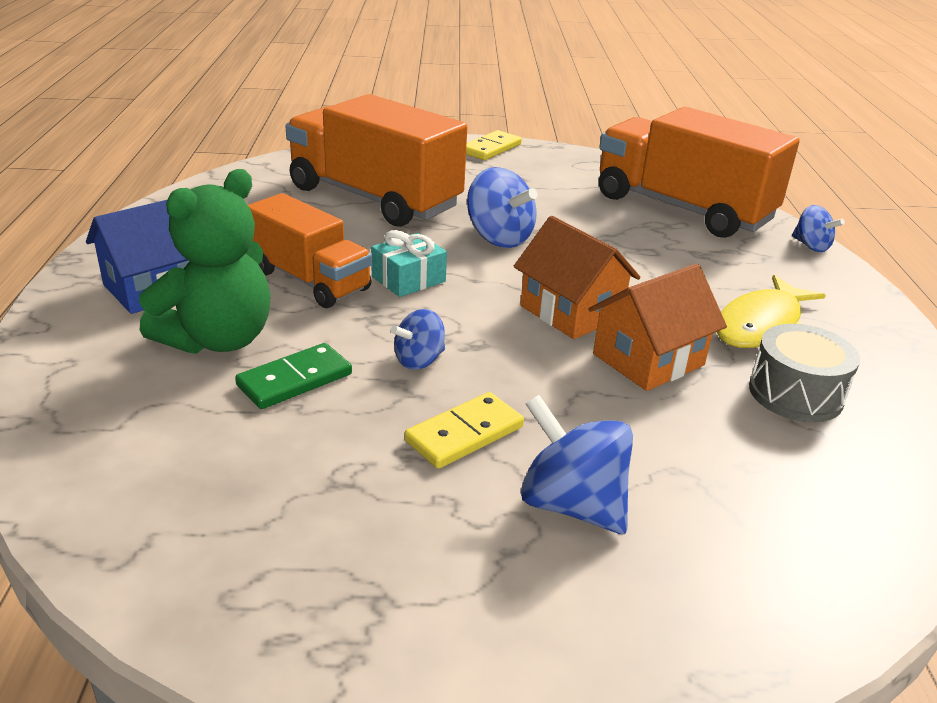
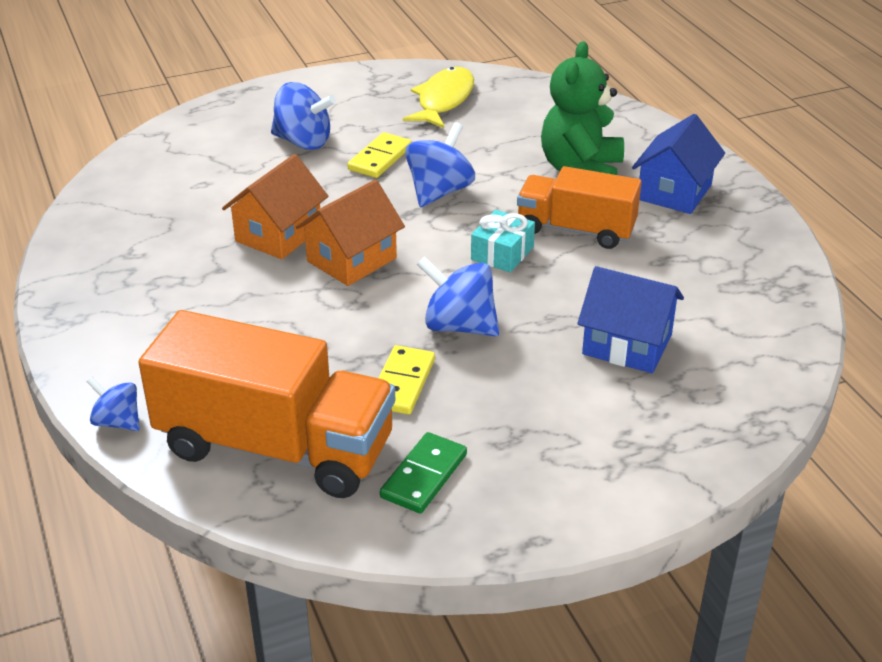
camera: 160 degrees right, 5 degrees up
(295, 380) = (505, 160): green domino -> green domino (424, 476)
(374, 198) = (627, 344): orange truck -> blue house
(419, 360) = (439, 192): blue spinning top -> blue spinning top, size x1.66
(491, 148) = (582, 505): yellow domino -> yellow domino (402, 383)
(571, 312) = (351, 260): orange house -> orange house turned 75 degrees counterclockwise
(761, 325) = (187, 292): yellow fish -> yellow fish (443, 100)
(795, 393) = (166, 237): grey drum -> none

